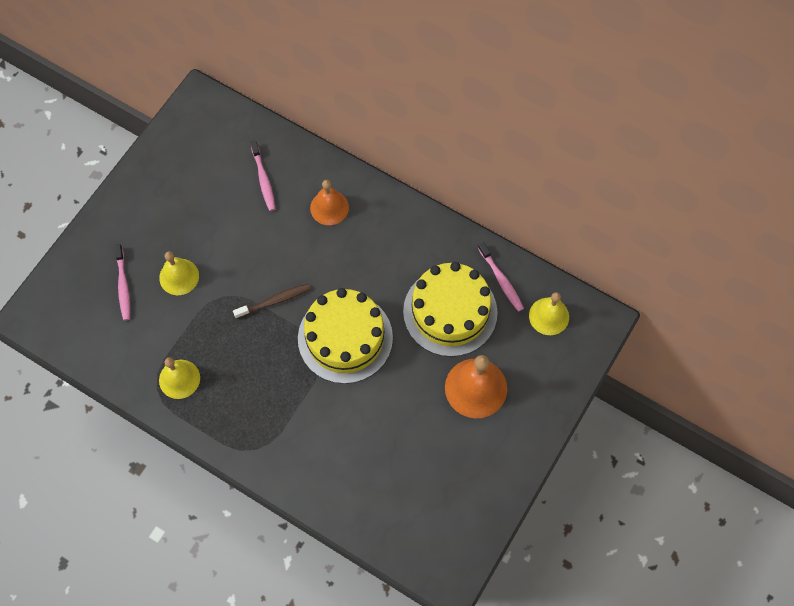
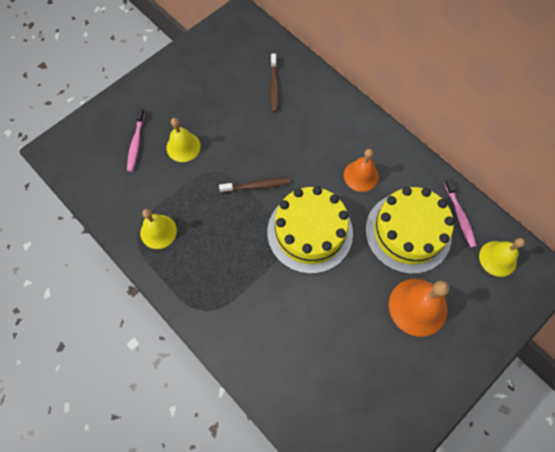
camera: 15 degrees right, 0 degrees up
(263, 179) = (274, 86): pink toothbrush -> brown toothbrush
(329, 207) = (323, 120): orange bell -> orange bell (361, 175)

